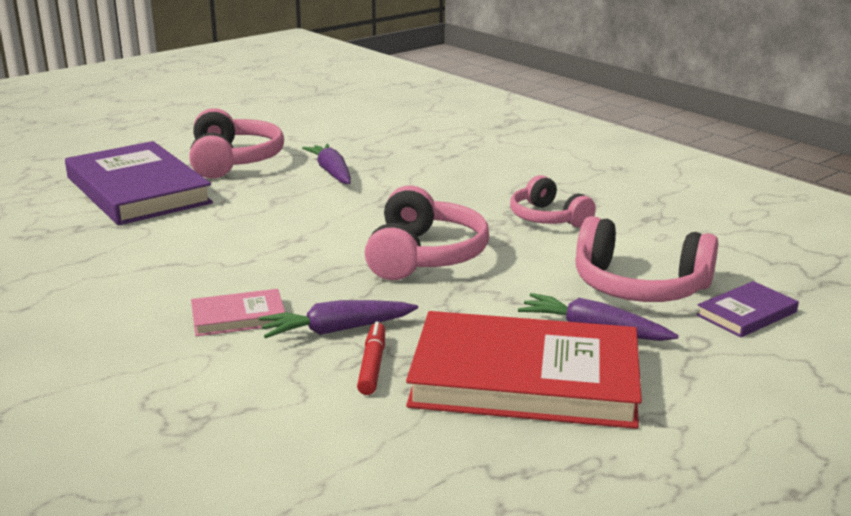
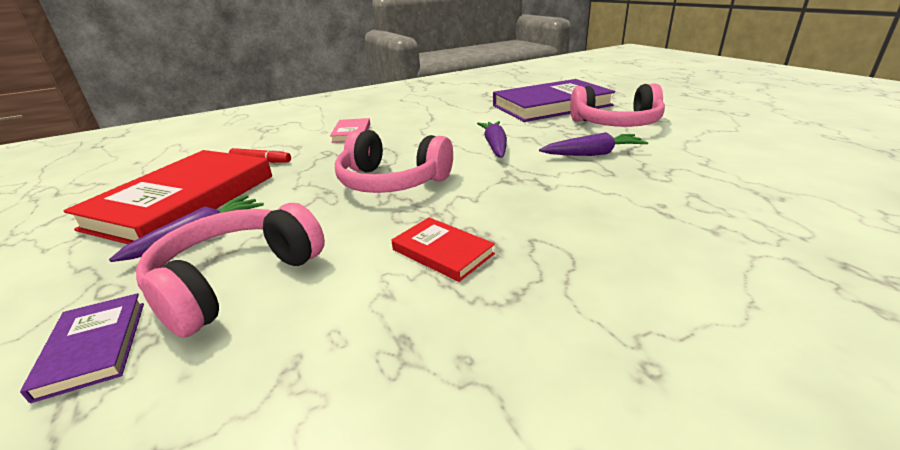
camera: 105 degrees right, 5 degrees up
(337, 330) = (310, 153): purple carrot -> purple carrot (495, 146)
(548, 218) = (442, 252): pink headphones -> red book

